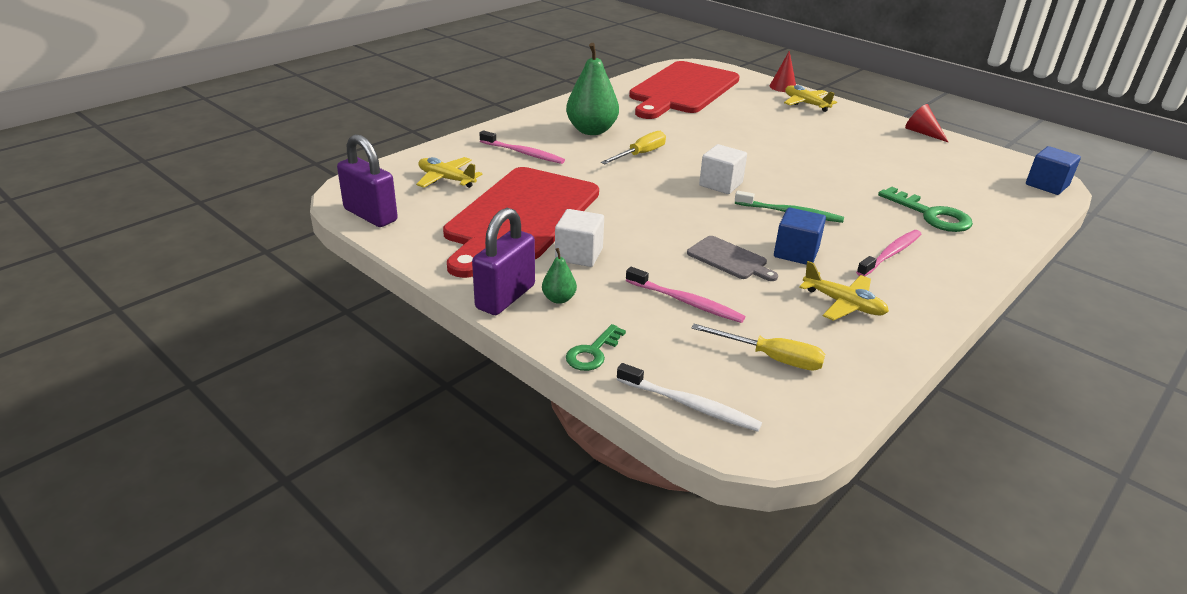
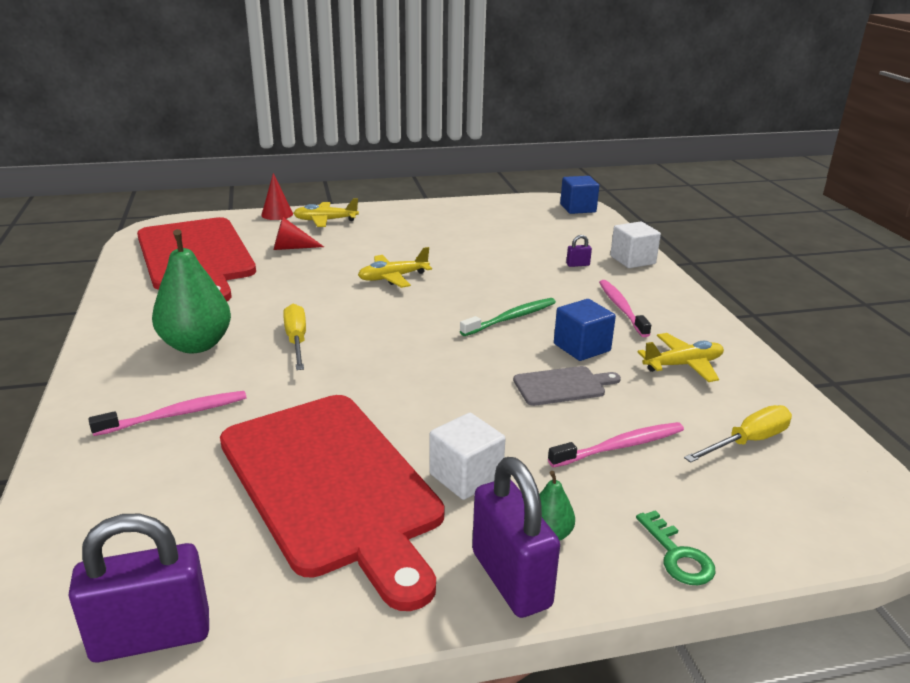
camera: 55 degrees left, 5 degrees down
(446, 179) = (150, 509): yellow plane -> yellow plane (393, 278)
(689, 405) = (805, 528): white toothbrush -> none
(720, 184) = (418, 326): white cube -> white cube (632, 260)
(922, 133) = (446, 206): red cone -> red cone (291, 248)
(931, 215) = (578, 265): green key -> purple padlock

